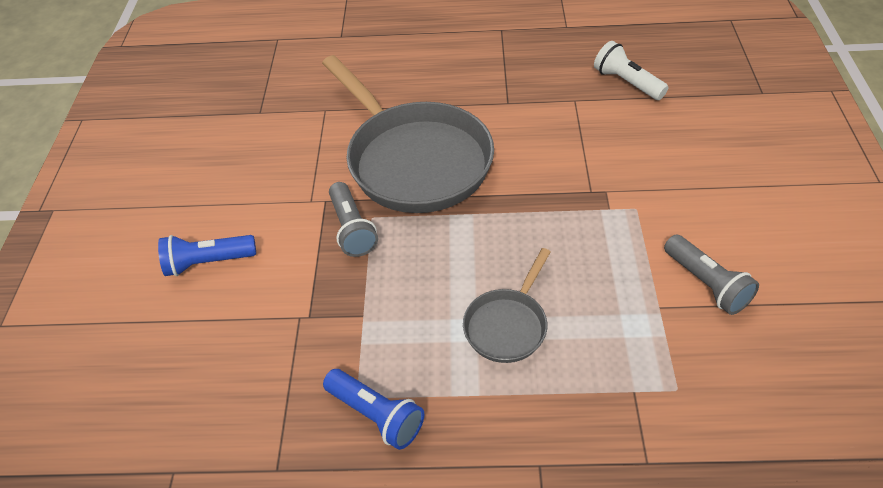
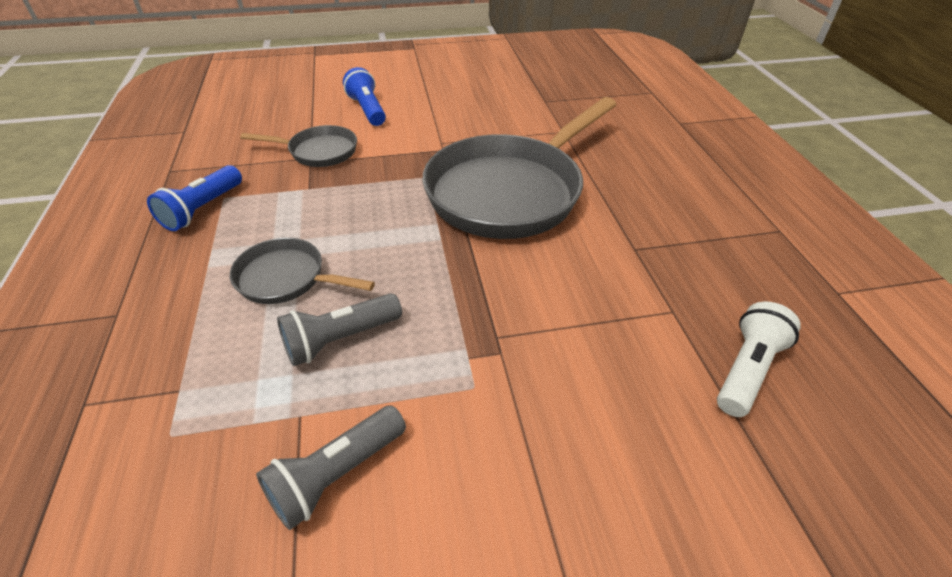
camera: 75 degrees right, 5 degrees down
(290, 308) = (319, 152): none -> grey pan
(352, 229) = (409, 168): grey flashlight -> grey flashlight (340, 339)

